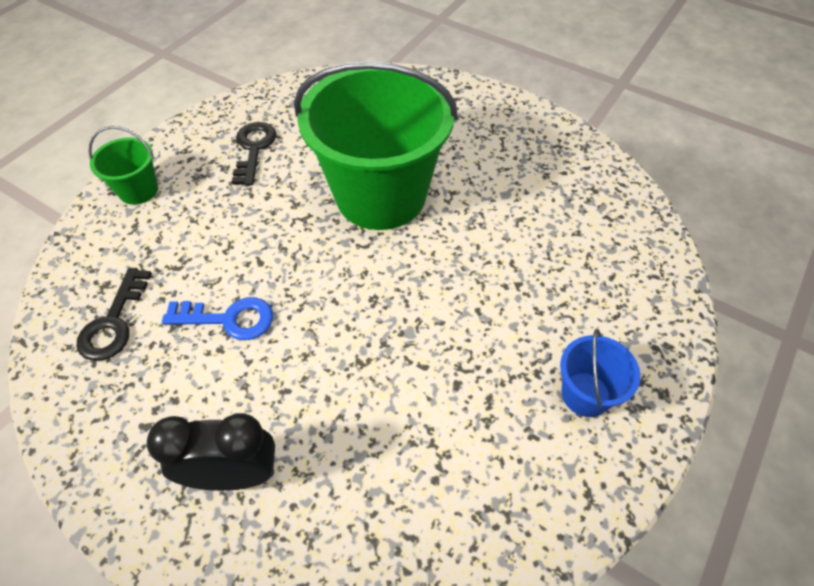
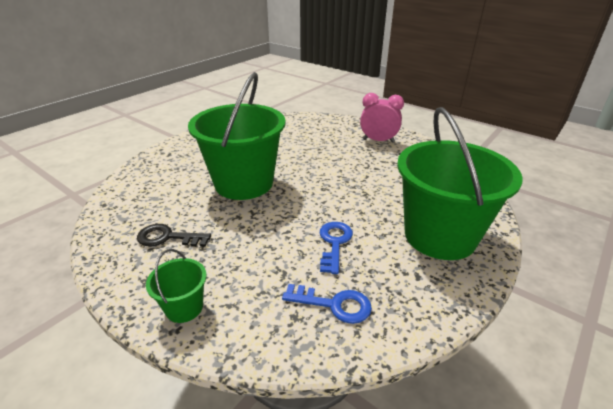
camera: 85 degrees left, 20 degrees down
(114, 322) = (334, 304): black key -> blue key
(234, 475) = (440, 236): black clock -> green bucket
(585, 394) = (378, 141): blue bucket -> pink clock

